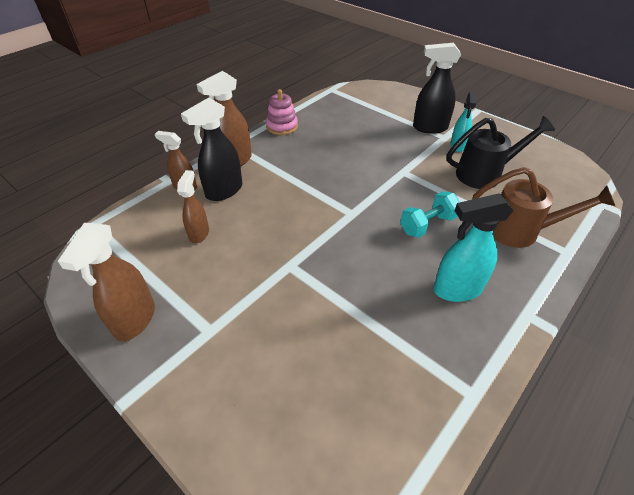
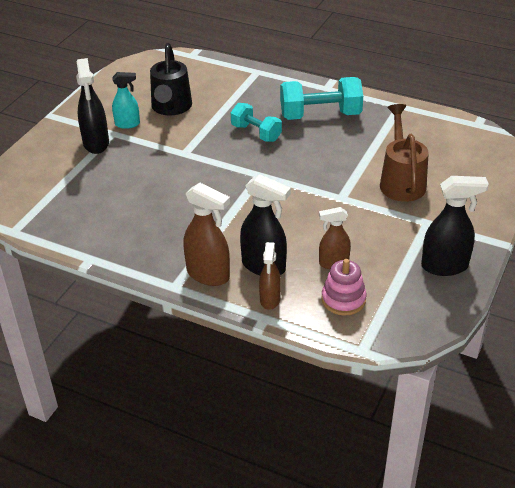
camera: 105 degrees left, 5 degrees down
(135, 320) = (445, 266): brown spray bottle -> black spray bottle
(282, 126) = (121, 254): pink stacking toy -> pink stacking toy (343, 299)
(457, 289) = (320, 115): turquoise spray bottle -> turquoise dumbbell
(484, 174) = (171, 107): black watering can -> black watering can turned 150 degrees counterclockwise
(520, 231) = (242, 90): brown watering can -> brown watering can (401, 181)

